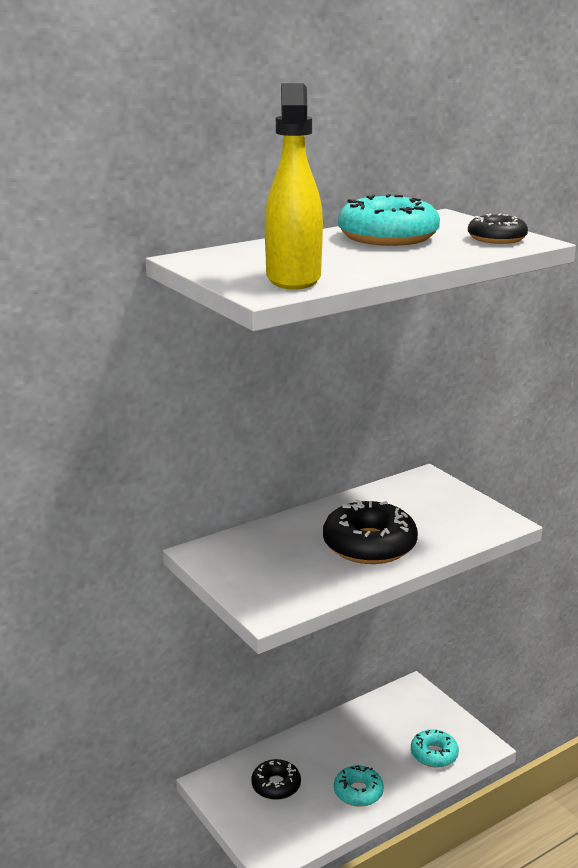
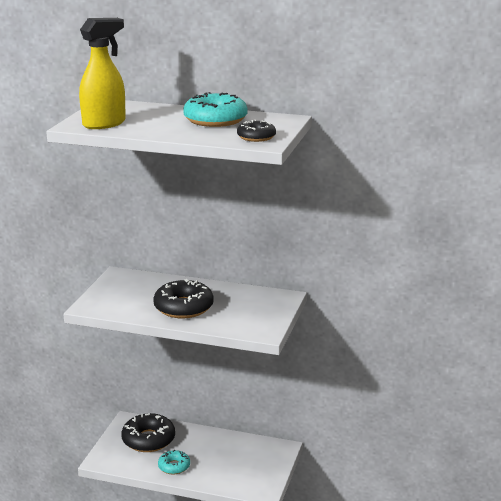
camera: 50 degrees right, 0 degrees up
(276, 785) = (148, 439): black donut -> black donut, size x1.72
(434, 754) = (235, 478): turquoise donut -> none

